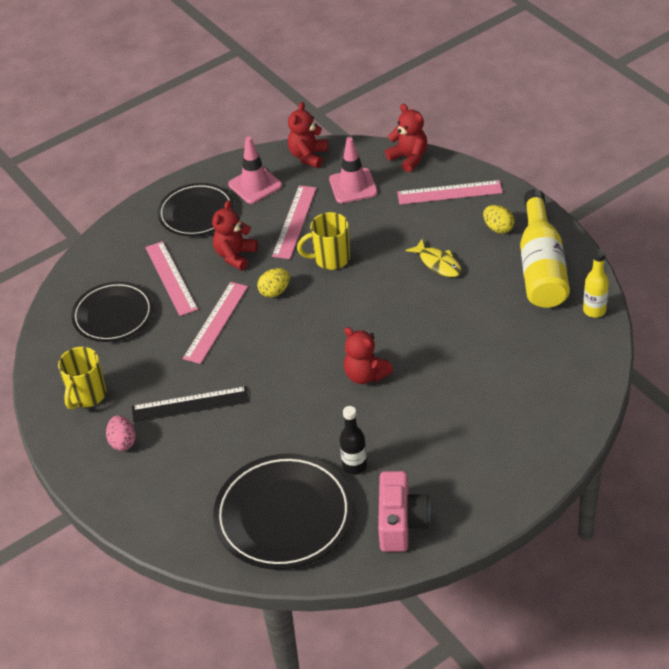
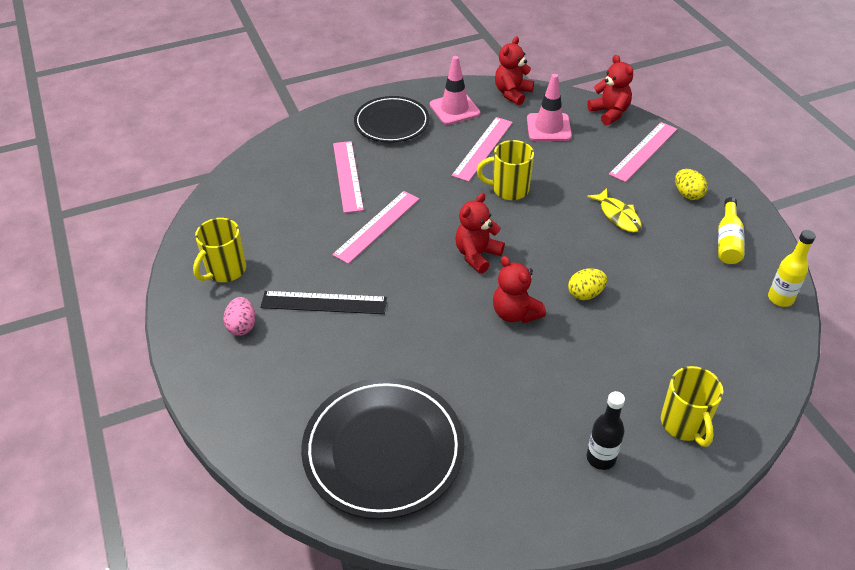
camera: 10 degrees right, 0 degrees up
(113, 315) = (280, 199): black plate -> none
(235, 255) = (416, 168): red teddy bear -> red teddy bear (477, 255)
(275, 291) = (444, 209): yellow egg -> yellow egg (585, 294)
(354, 466) = (477, 411): black bottle -> black bottle (601, 458)
(401, 523) = (513, 493): pink camera -> none
(449, 192) = (643, 151): pink ruler -> pink ruler turned 60 degrees counterclockwise
(529, 436) = (684, 424): none -> yellow mug
(541, 266) = (728, 241): yellow bottle -> yellow bottle, size x0.54

